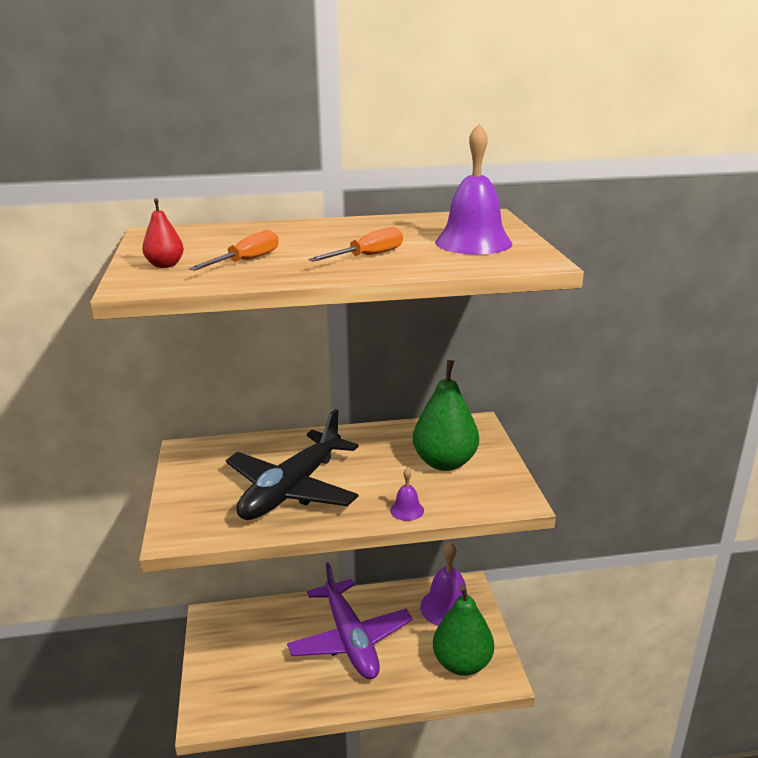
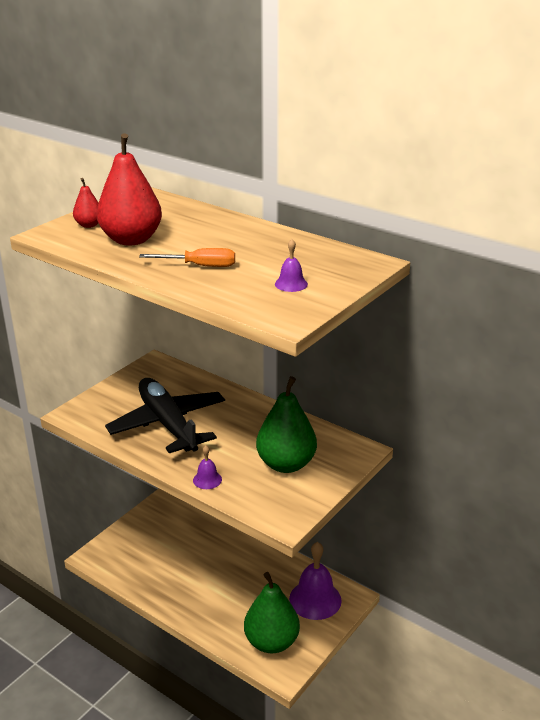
camera: 45 degrees right, 5 degrees up
(246, 261) = (131, 240): orange screwdriver -> red pear
(292, 489) = (168, 424): black plane -> black plane turned 75 degrees clockwise
(350, 640) = (224, 573): purple plane -> none
(473, 242) = (291, 284): purple bell -> purple bell, size x0.47

